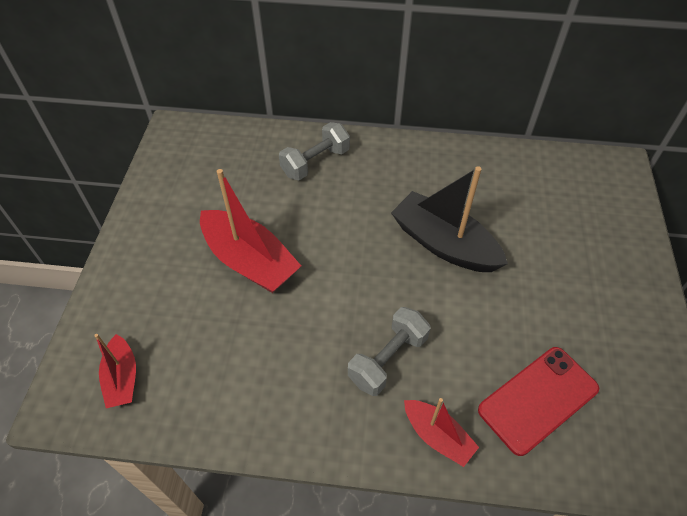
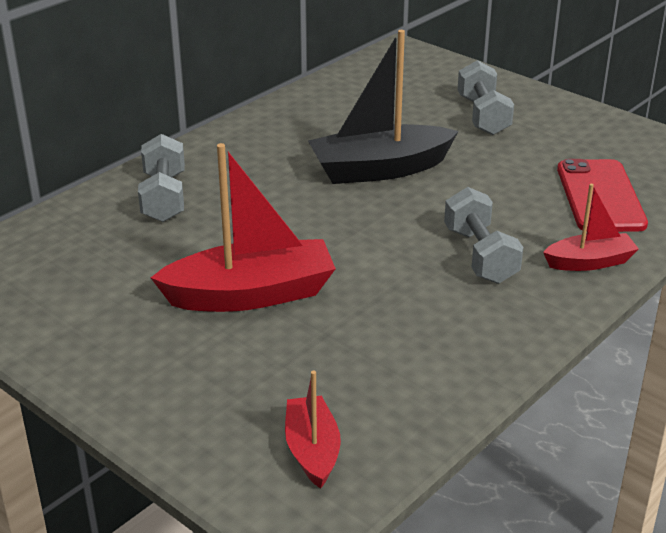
camera: 55 degrees left, 20 degrees down
(122, 378) = (312, 450): red boat -> red boat turned 120 degrees counterclockwise
(578, 263) = (483, 116): none -> grey dumbbell

